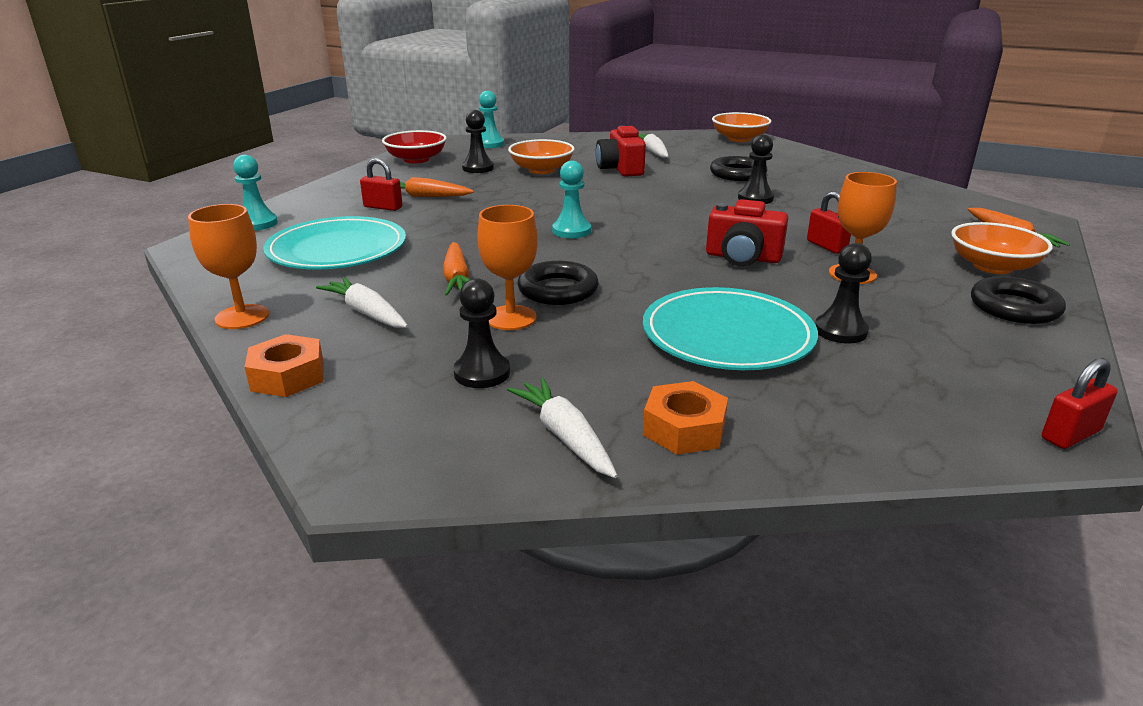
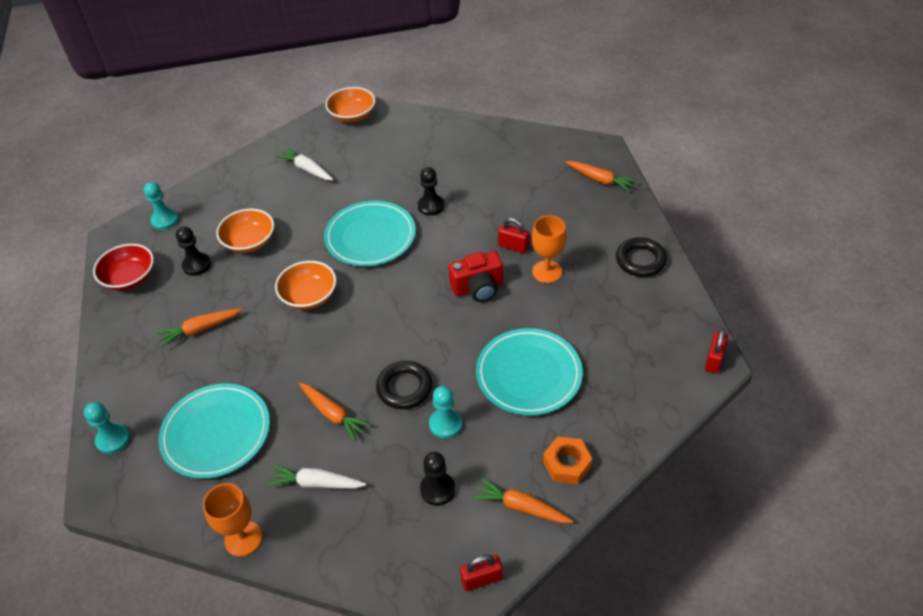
camera: 35 degrees left, 20 degrees up
(288, 376) = (338, 565): orange nut -> none
(383, 207) = (185, 362): red padlock -> red padlock (481, 579)
(511, 318) = (404, 432): orange goblet -> none
(565, 436) = (521, 507): white carrot -> orange carrot
(571, 231) = (351, 316): turquoise pawn -> turquoise pawn (445, 424)
(620, 169) = (307, 210): red camera -> none
(662, 197) = (370, 236): none -> turquoise plate
(737, 174) = (394, 175): black ring -> none
(840, 331) = (577, 335): black pawn -> none
(992, 266) = (609, 221): orange bowl -> orange bowl (309, 296)

